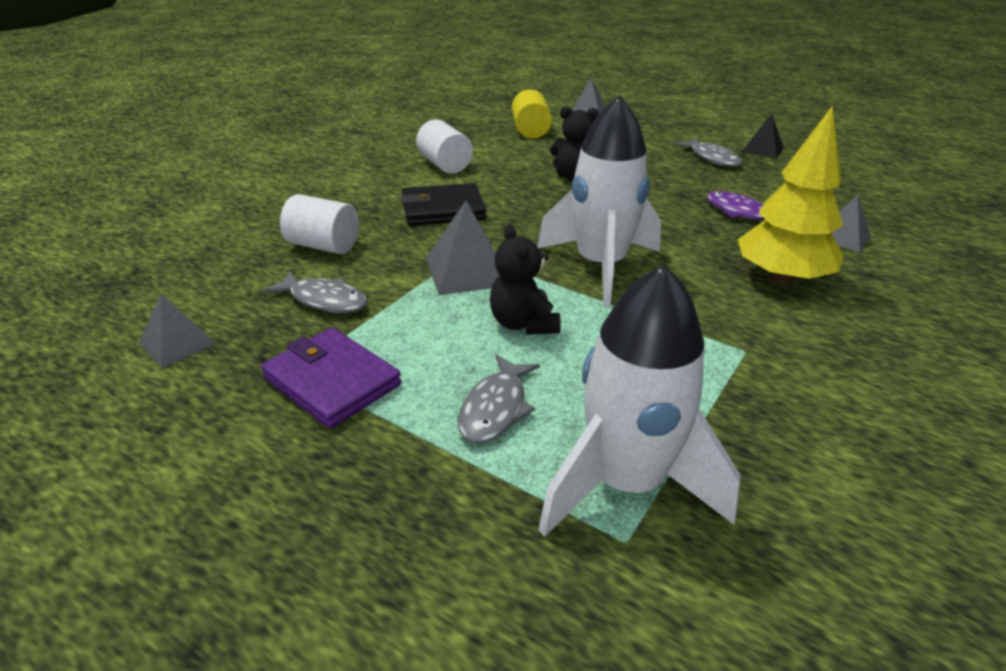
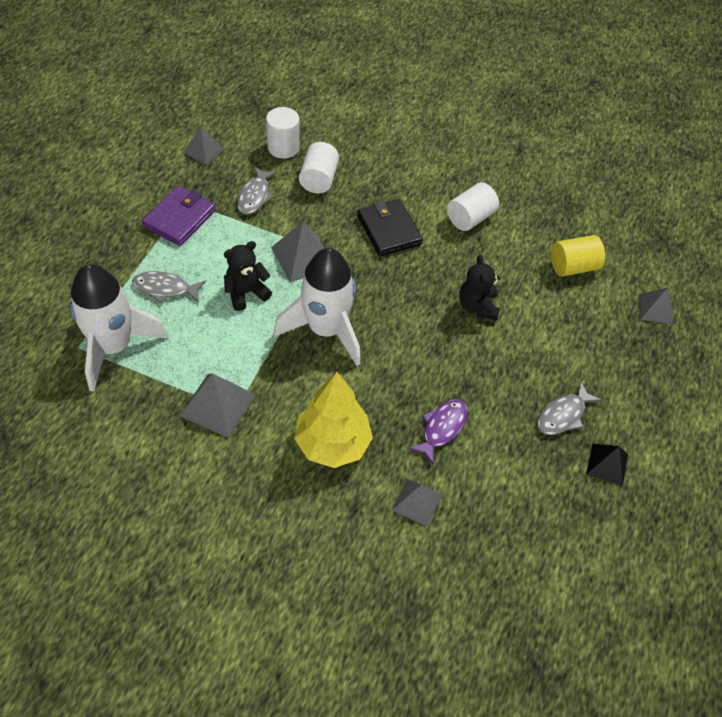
camera: 75 degrees right, 20 degrees up
(235, 267) = (283, 147): none -> white cylinder
(739, 366) = (217, 405): none -> grey pyramid

